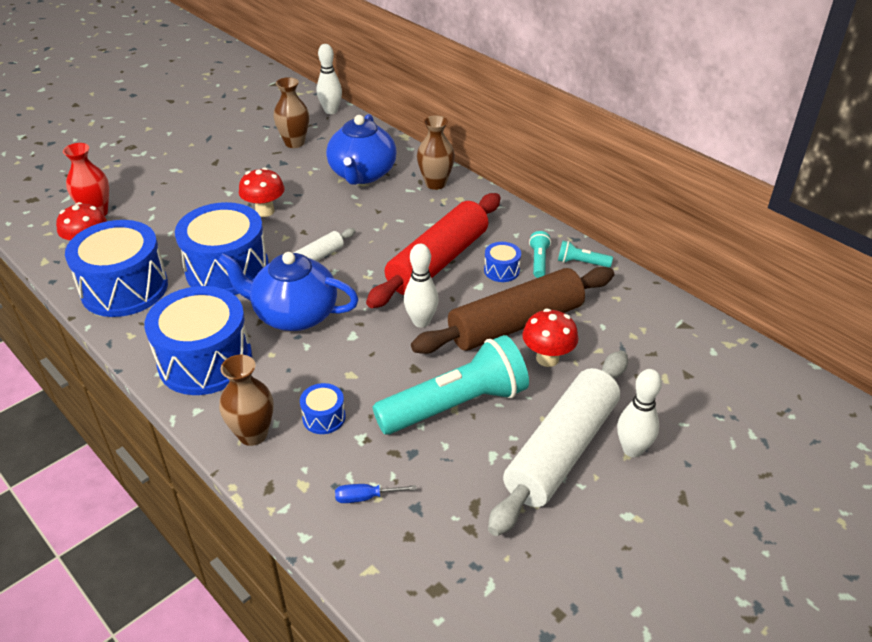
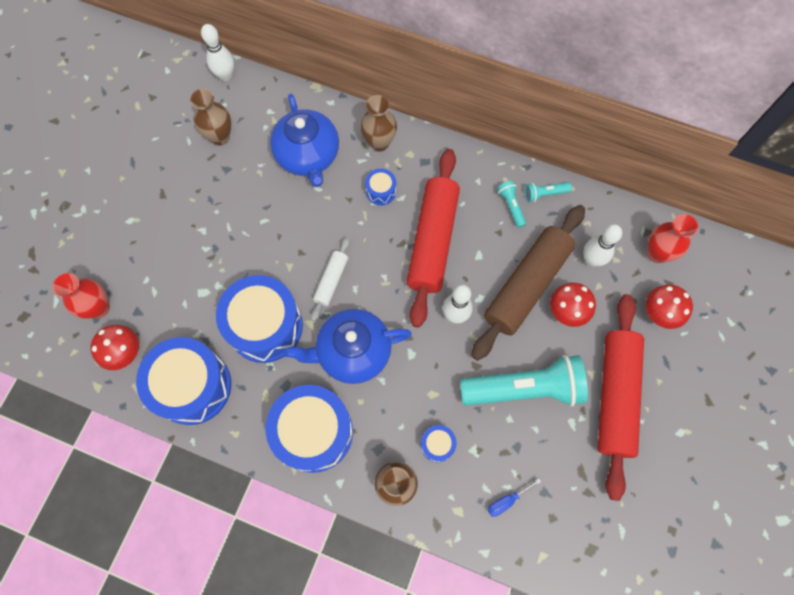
camera: 25 degrees left, 30 degrees up
(265, 211) = (251, 241): red mushroom -> red mushroom (658, 314)
(456, 405) = (524, 389): turquoise flashlight -> turquoise flashlight turned 45 degrees clockwise
(501, 270) = (487, 230): blue drum -> blue drum (381, 191)
(562, 450) = (615, 396): white rolling pin -> red rolling pin
(632, 449) = (660, 373): white bowling pin -> white bowling pin (591, 260)
(686, 345) = (657, 253): none -> red vase

